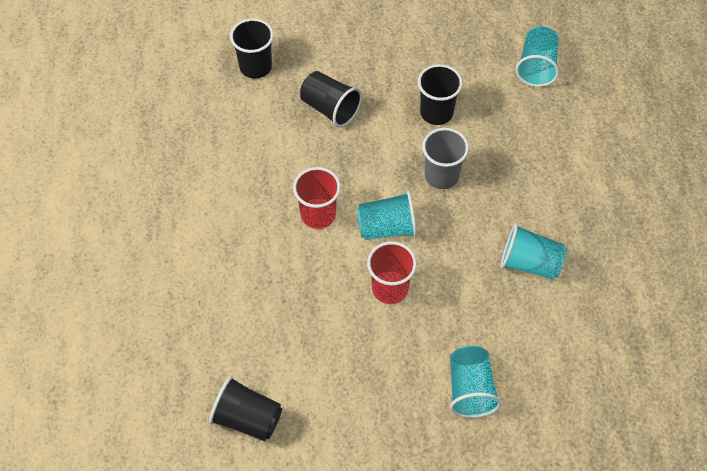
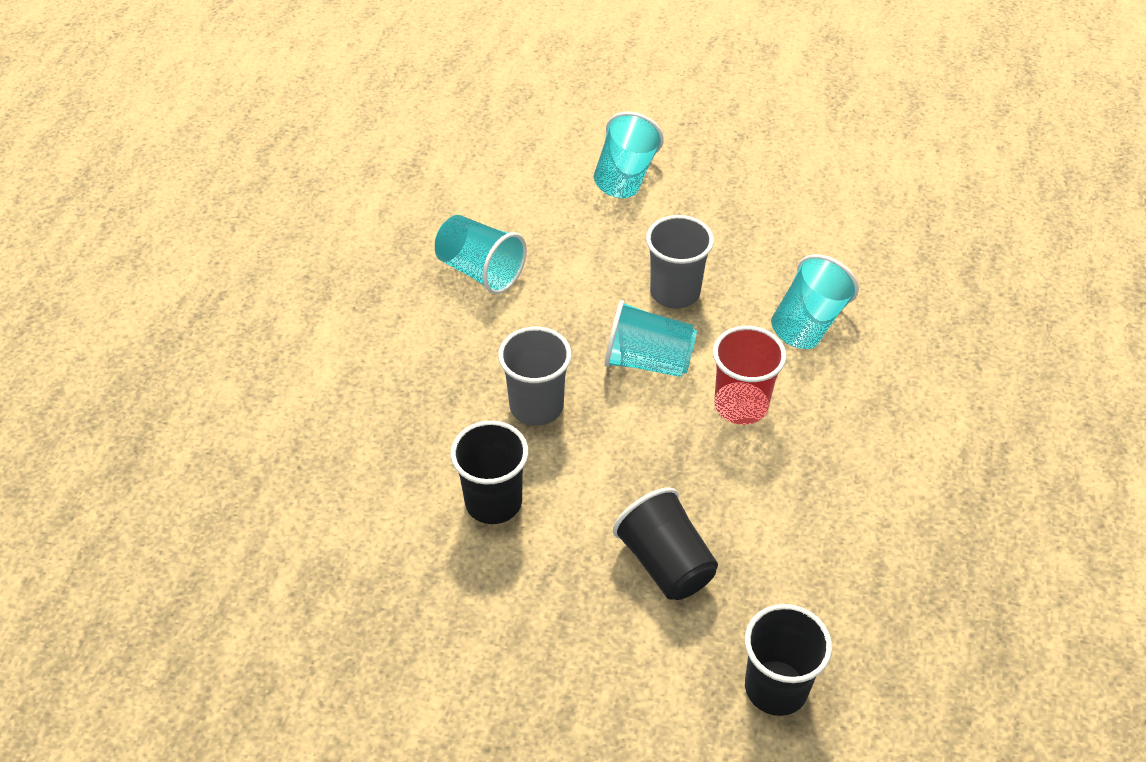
camera: 160 degrees left, 10 degrees down
(247, 418) = (895, 215): black cup -> none
(390, 288) = (675, 292): red cup -> grey cup
(536, 67) = (285, 528): turquoise cup -> turquoise cup (808, 323)

